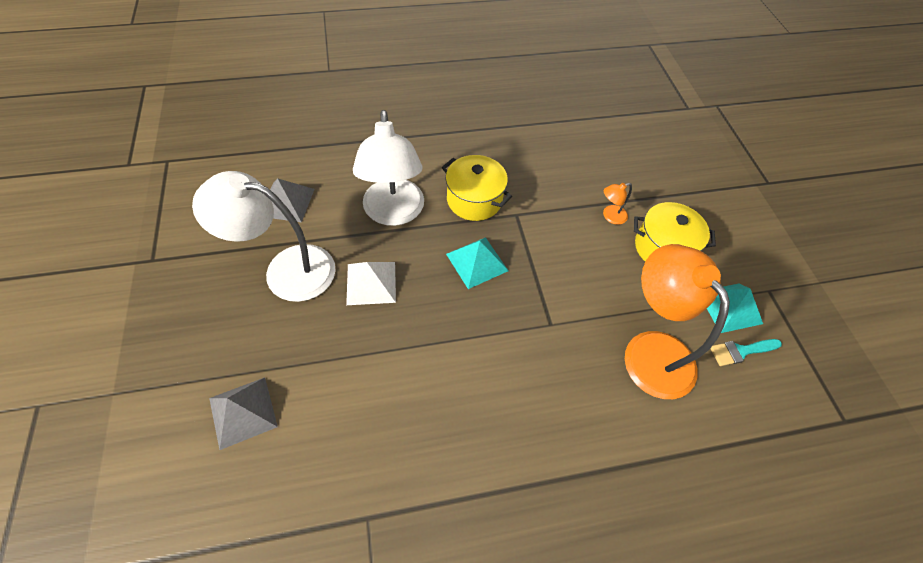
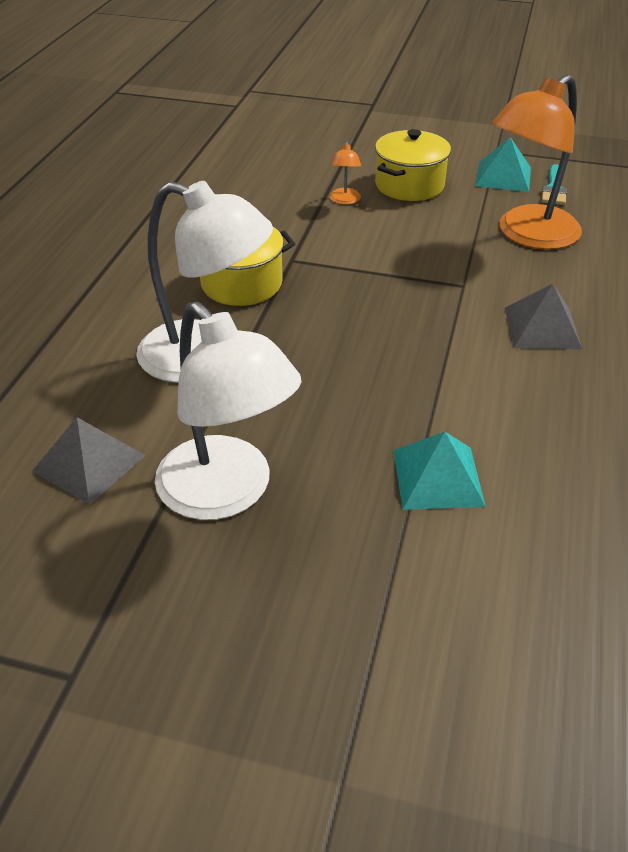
camera: 60 degrees left, 15 degrees down
(243, 412) = (458, 598): grey pyramid -> grey pyramid (542, 327)
(286, 270) = (227, 493): white lamp -> white lamp turned 75 degrees counterclockwise
(371, 283) = (312, 410): white pyramid -> none
(477, 262) = (341, 310): turquoise pyramid -> turquoise pyramid (437, 477)
(650, 350) = (528, 235): orange lamp -> orange lamp turned 45 degrees counterclockwise

